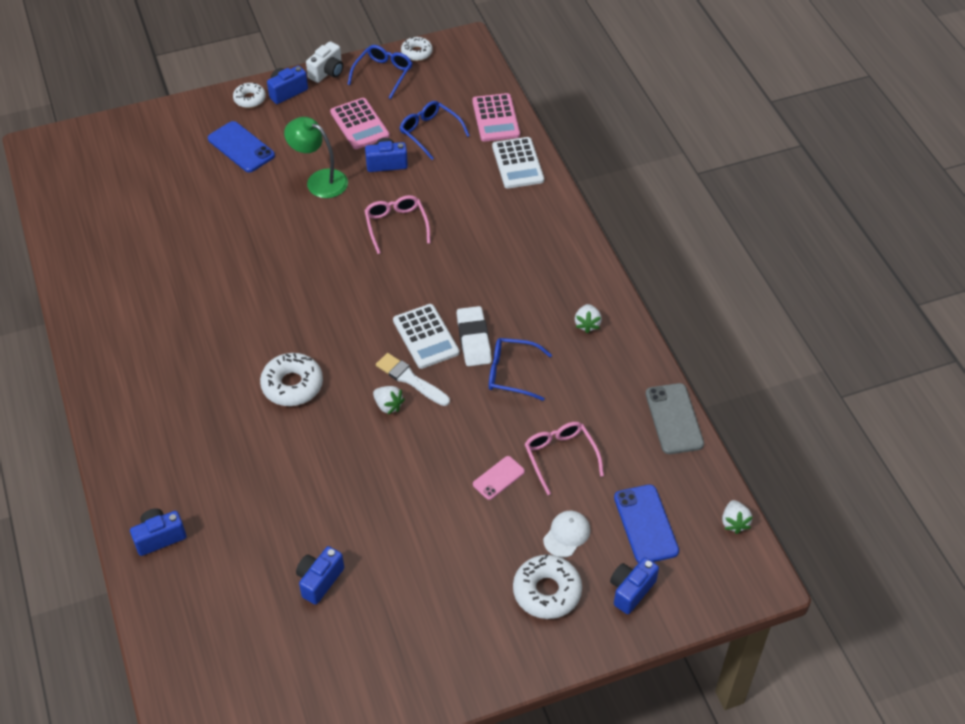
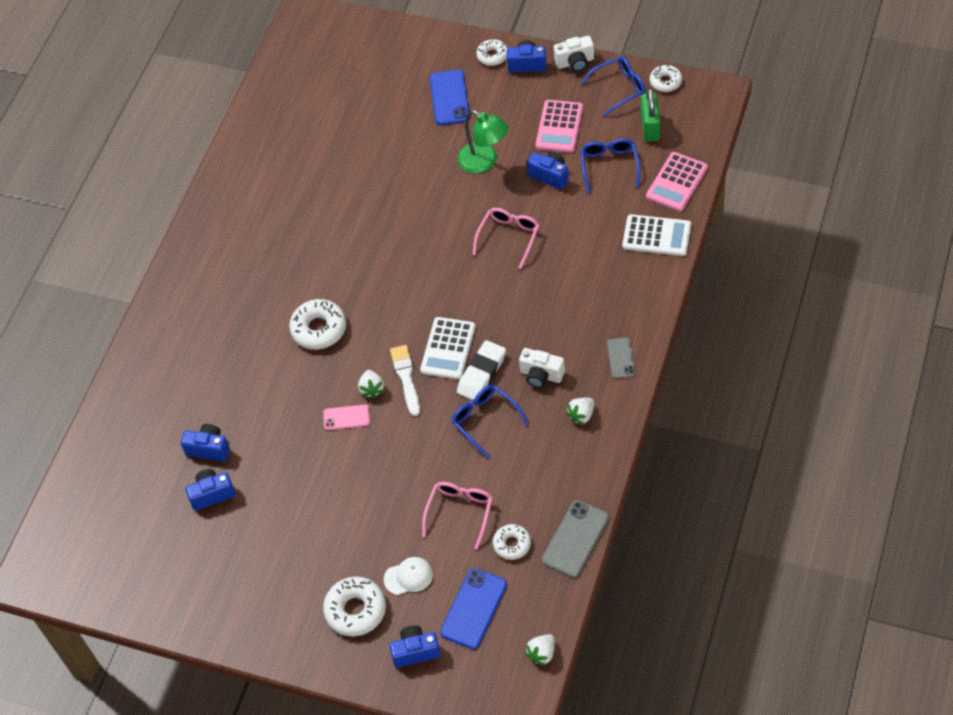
camera: 45 degrees right, 5 degrees up
(159, 537) = (138, 391): blue camera -> blue camera (209, 449)
(319, 180) = (484, 162): green lamp -> green lamp turned 150 degrees clockwise
(436, 90) = (650, 127): none -> green padlock
(498, 478) = (400, 499): pink phone -> pink phone (346, 417)
(517, 163) = (656, 236): white calculator -> white calculator turned 105 degrees counterclockwise
(525, 313) = (541, 375): none -> white camera
(576, 265) = (620, 358): none -> grey phone
(627, 454) = (512, 544): none -> white donut

